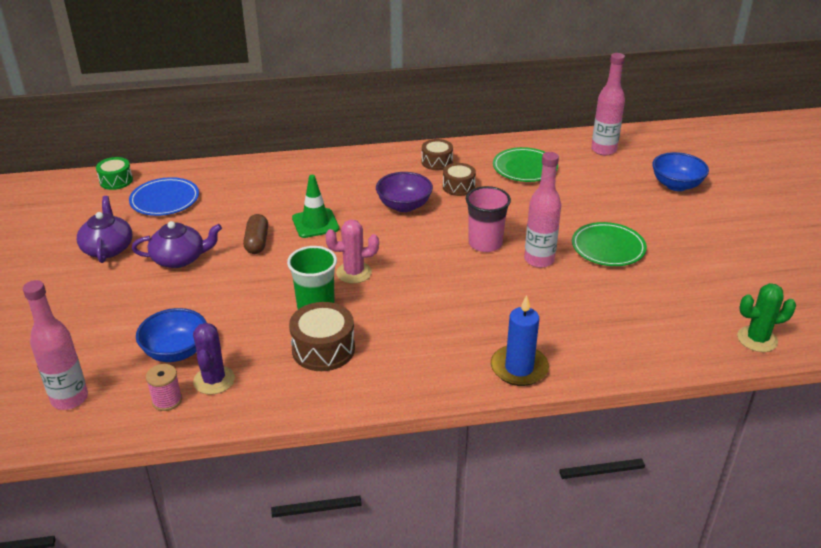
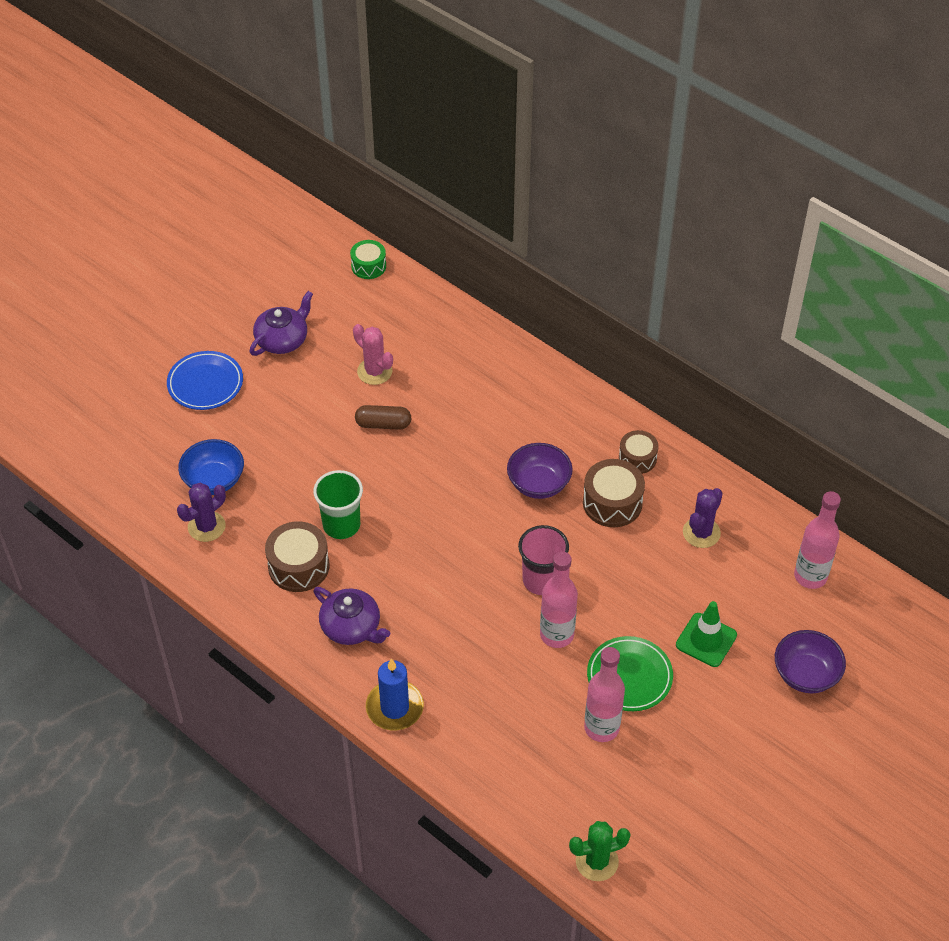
camera: 50 degrees right, 15 degrees up
(69, 398) = (117, 462): pink bottle -> pink bottle (601, 728)
(165, 200) = (376, 319): blue plate -> blue plate (205, 383)
(167, 400) = (164, 516): pink spool -> none
(180, 258) = (314, 393): purple teapot -> purple teapot (352, 627)
(257, 242) = (383, 424): brown capsule -> brown capsule turned 45 degrees clockwise
(315, 223) = (448, 442): green traffic cone -> green traffic cone (706, 640)
(354, 273) = (408, 517): pink cactus -> pink cactus (374, 371)
(458, 187) = (612, 503): brown drum -> brown drum, size x1.53
(524, 168) = (701, 533): green plate -> purple cactus
(676, 185) = (805, 674): blue bowl -> purple bowl
(757, 339) = (597, 861): green cactus -> green cactus turned 60 degrees counterclockwise

